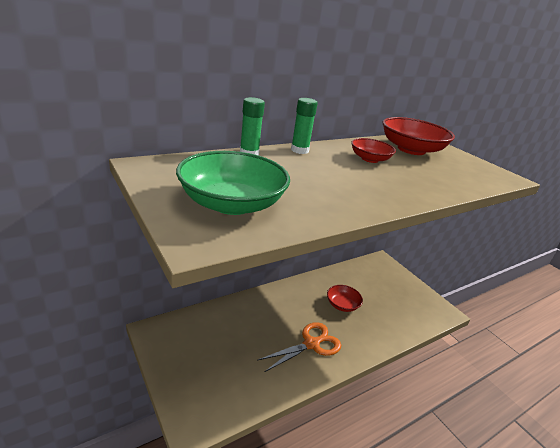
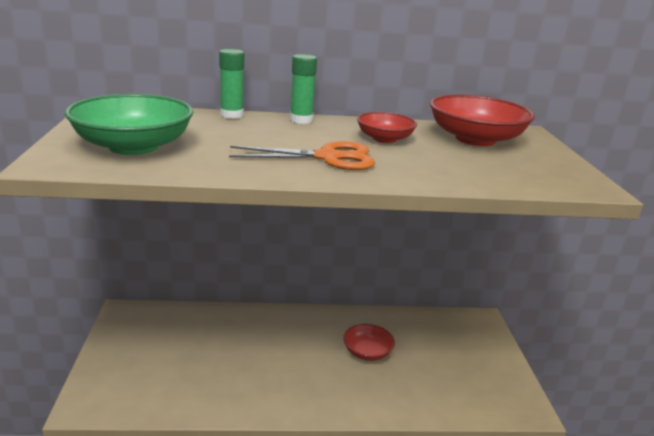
camera: 30 degrees right, 5 degrees down
(311, 344) = (283, 379): orange scissors -> orange scissors (328, 158)

